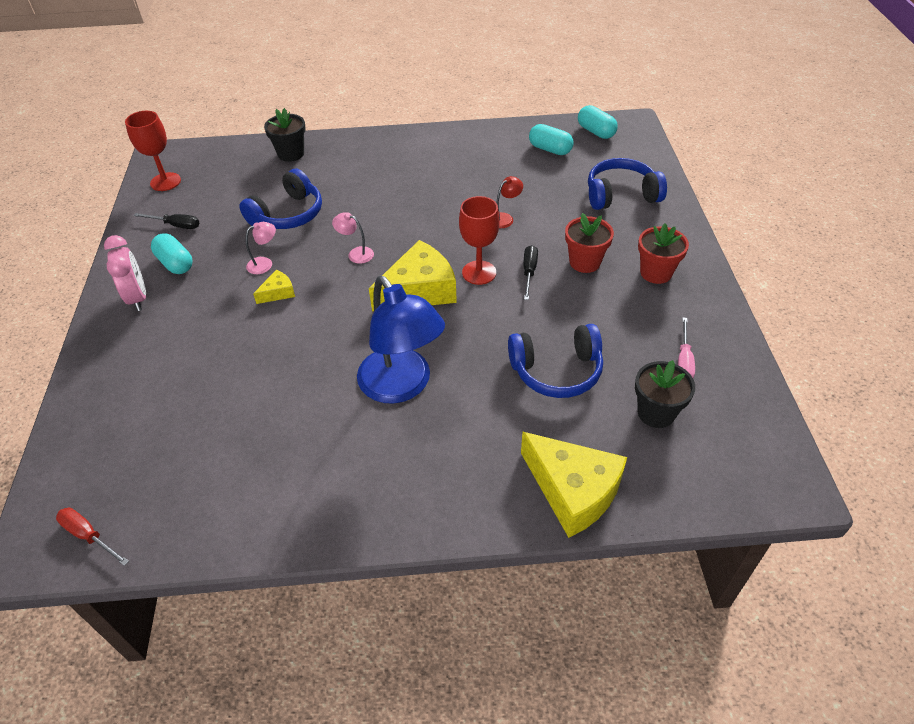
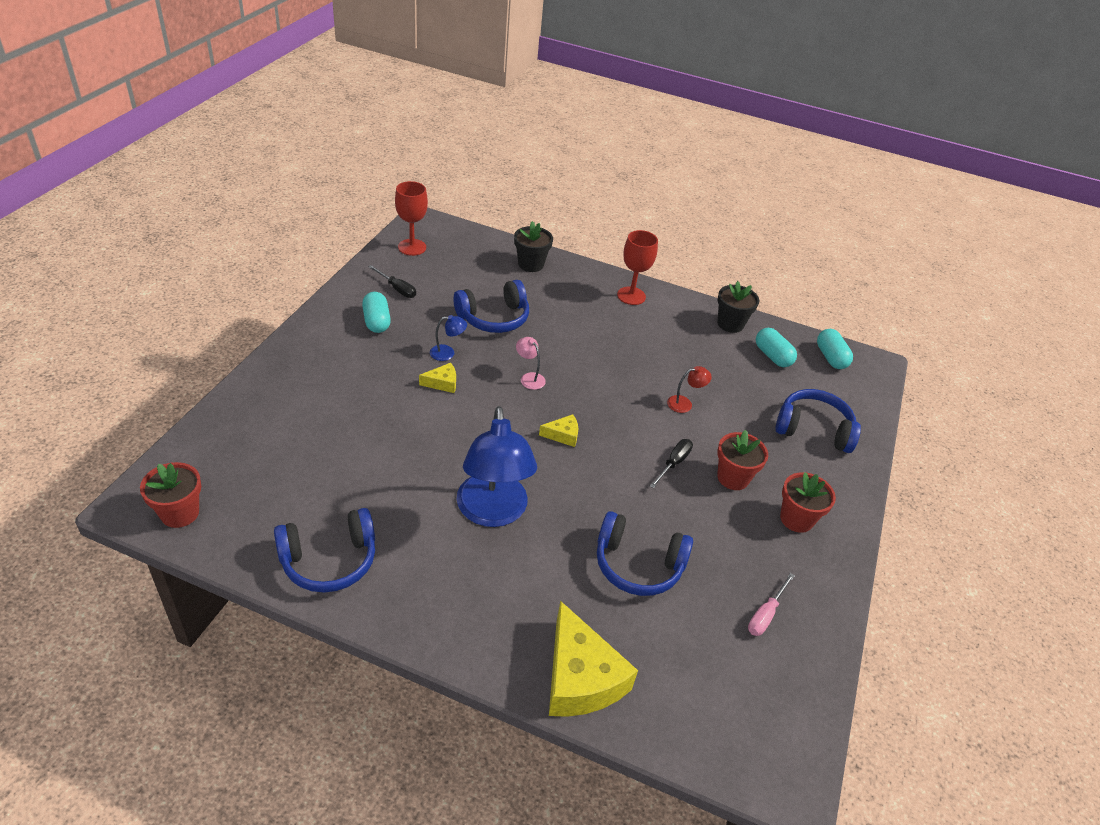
camera: 20 degrees right, 5 degrees down
(89, 535) = (180, 513): red screwdriver -> red flower pot
(138, 298) = (330, 338): pink clock -> none
(265, 263) = (447, 353): pink lamp -> blue lamp
(276, 504) = (329, 560): none -> blue headphones
(419, 290) = (563, 435): yellow cheese -> yellow cheese, size x0.46
(479, 272) = (627, 443): red goblet -> red goblet (631, 296)
(656, 413) = (705, 648): black flower pot -> black flower pot (730, 324)

